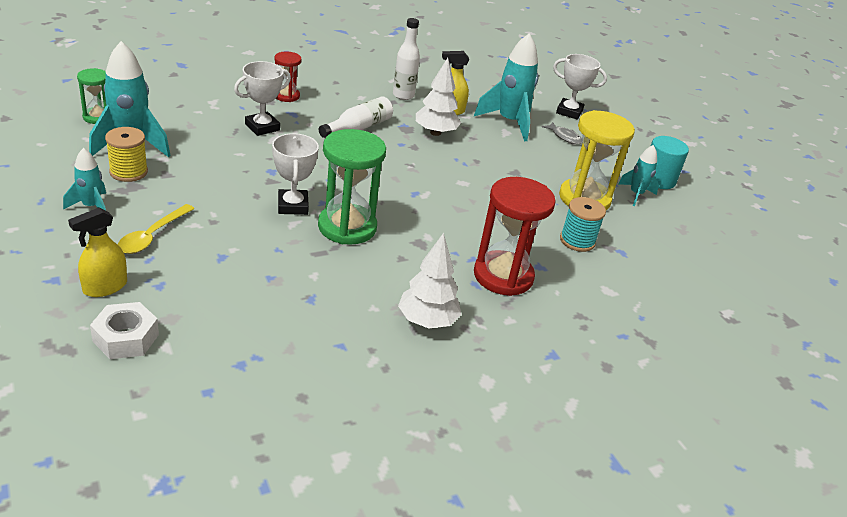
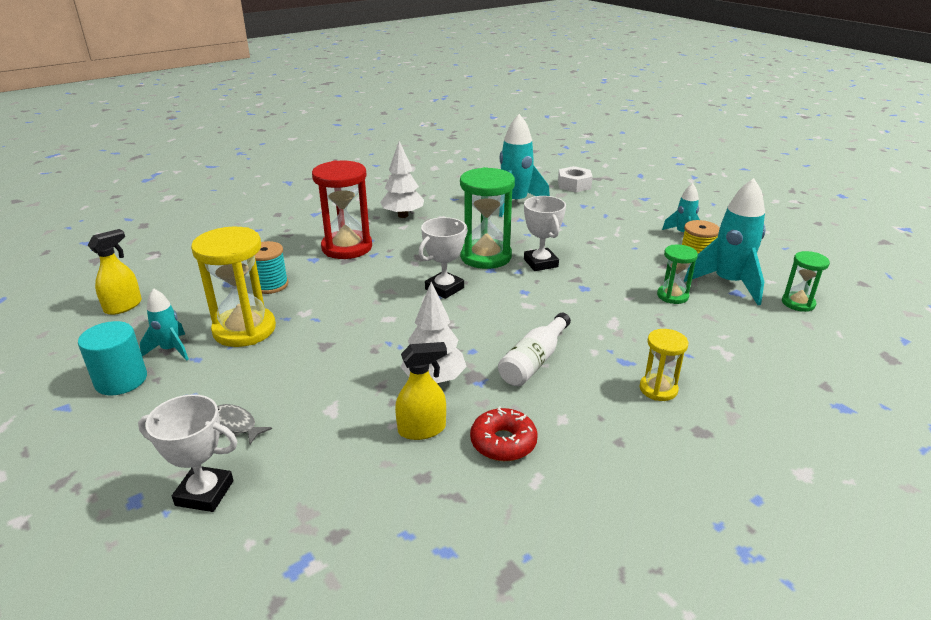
camera: 175 degrees right, 5 degrees down
(105, 287) = (612, 200): yellow spray bottle -> yellow spray bottle (123, 306)
(152, 236) = (619, 226): yellow spoon -> none
(198, 146) = (672, 296): none -> green hourglass
(262, 127) = (639, 333): white trophy -> white trophy (444, 288)
(286, 96) = (658, 389): red hourglass -> yellow hourglass
(403, 95) = (503, 442): white bottle -> red donut
(509, 122) = (324, 431): turquoise rocket -> turquoise rocket (515, 203)

